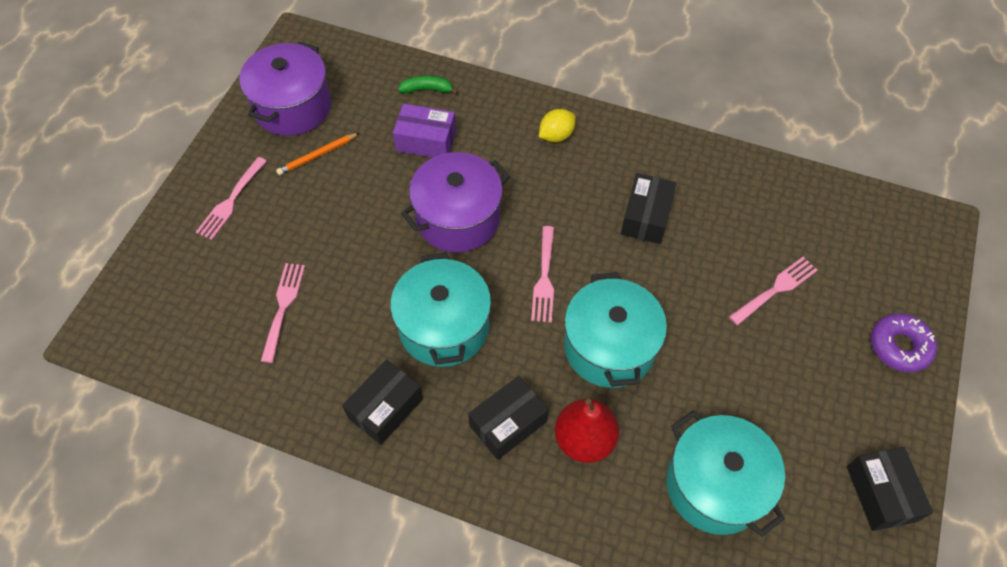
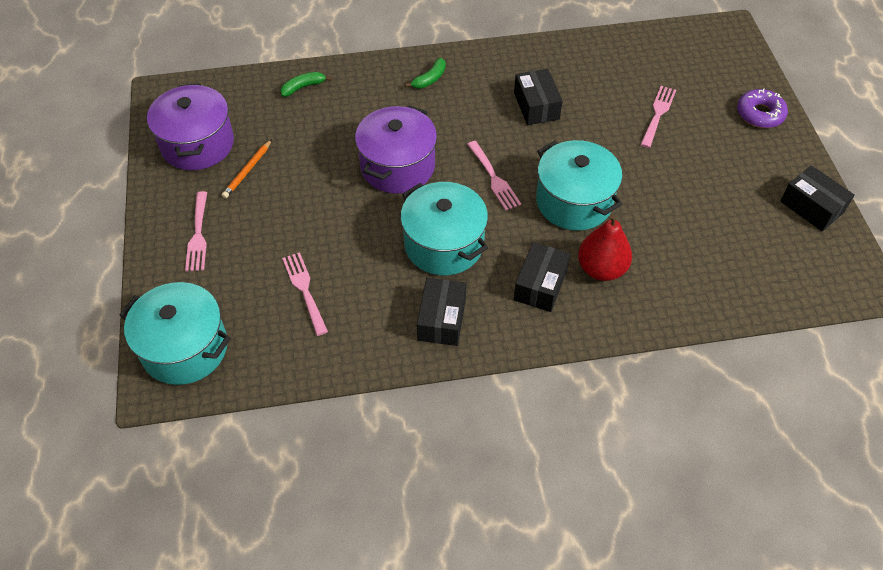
camera: 30 degrees left, 5 degrees down
(426, 141) = (330, 123): purple box -> none
(556, 135) = (430, 79): yellow lemon -> green banana
(715, 485) = (708, 253): turquoise pot -> turquoise pot (185, 348)

